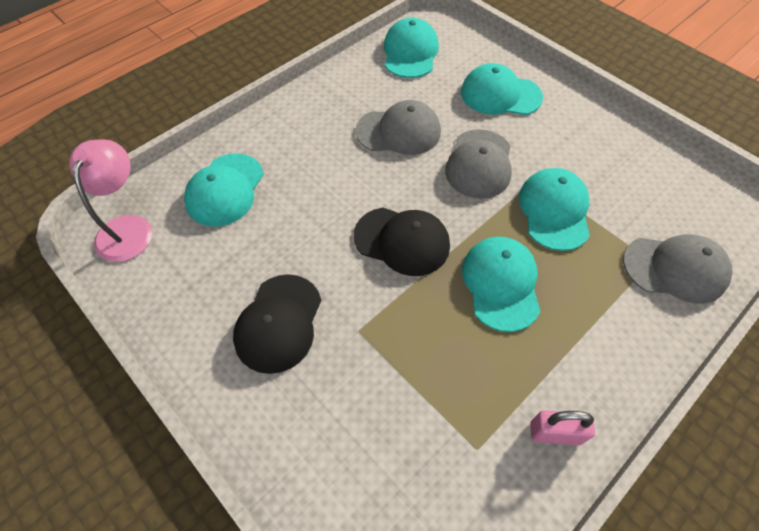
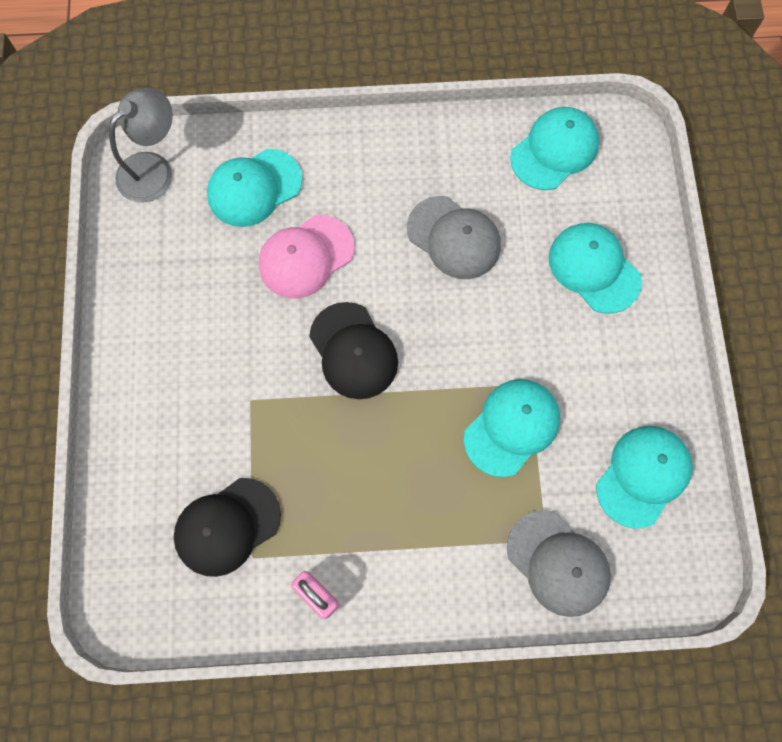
camera: 40 degrees right, 15 degrees up
(127, 227) = (154, 169): pink lamp -> grey lamp
(279, 323) = (199, 346): black cap -> black cap (227, 526)
(307, 207) = (306, 257): none -> pink cap
(479, 164) = (493, 329): grey cap -> none
(501, 284) = (396, 453): turquoise cap -> turquoise cap (643, 476)

